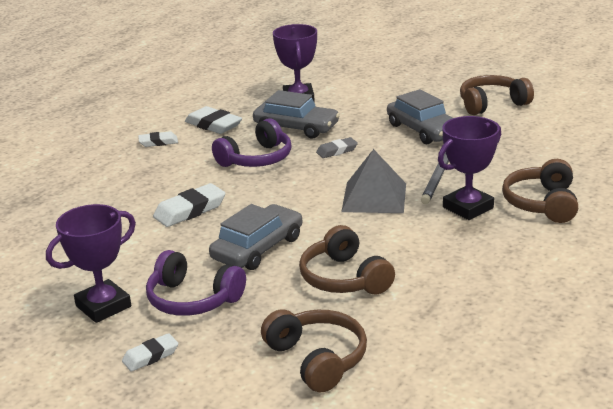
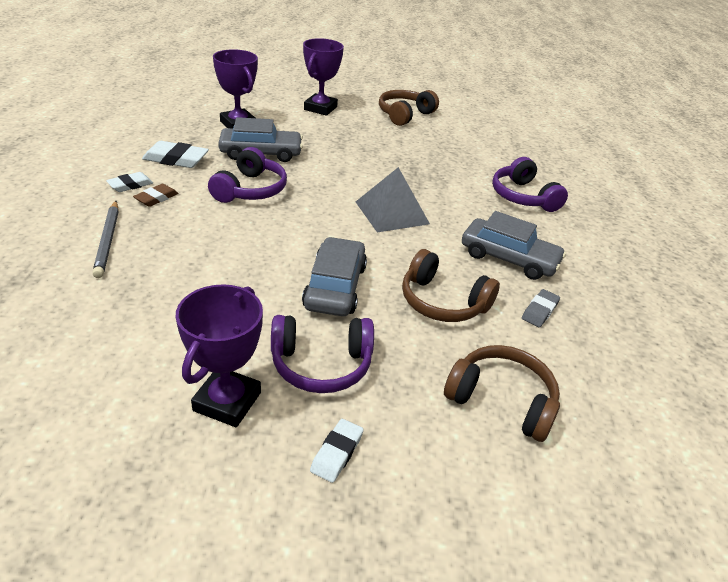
camera: 35 degrees left, 10 degrees up
(170, 155) = (156, 198): none -> brown eraser
(190, 210) = (229, 257): white eraser -> none
(337, 151) = (318, 171): grey eraser -> grey eraser (539, 311)
(423, 130) = (373, 143): grey car -> grey car (508, 258)
(437, 178) = (426, 186): grey pencil -> grey pencil (108, 241)
(468, 207) = (474, 210): purple trophy -> purple trophy (320, 108)
(542, 203) = (523, 197): brown headphones -> purple headphones

